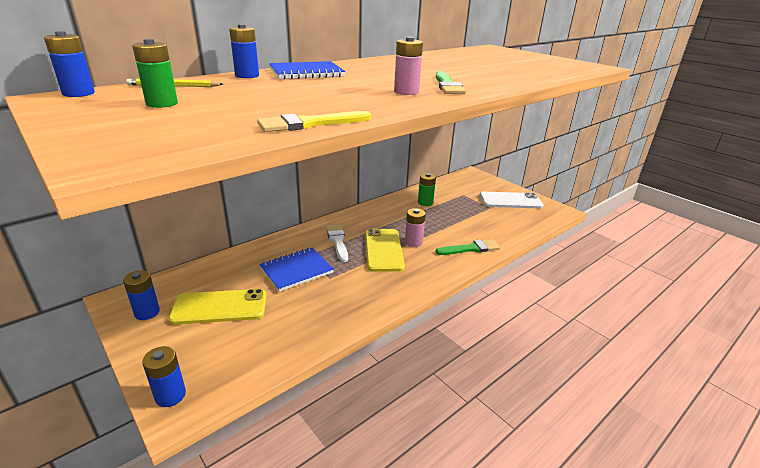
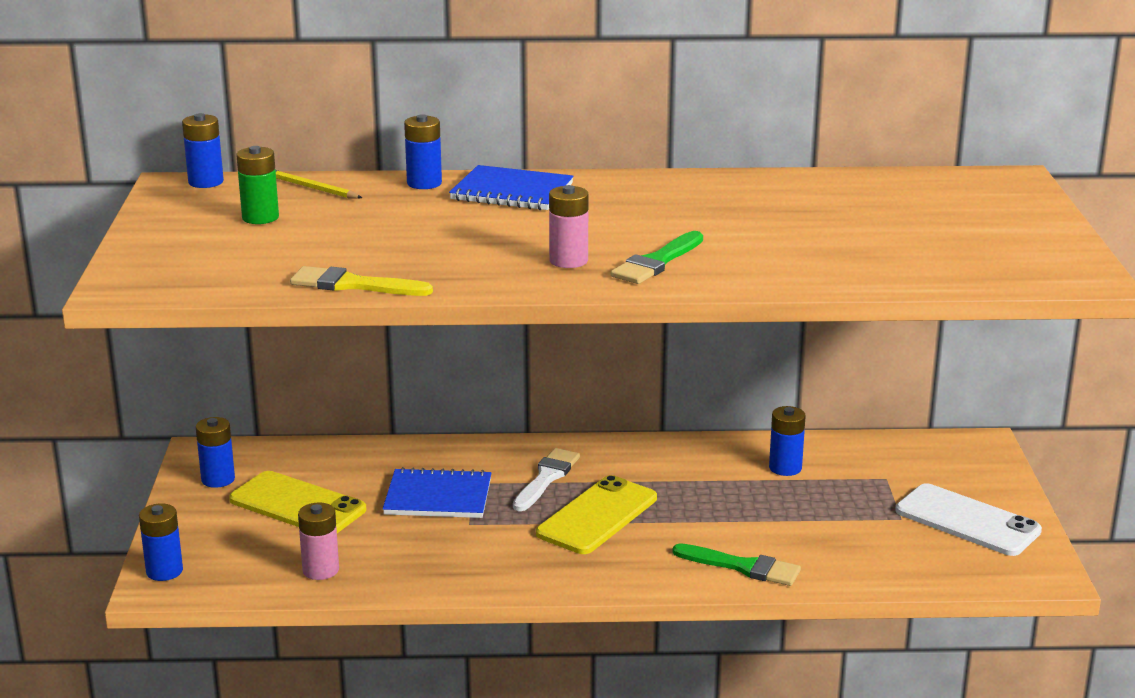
camera: 40 degrees right, 5 degrees down
(413, 242) = (662, 522): pink battery -> pink battery (320, 570)
(425, 202) = (785, 468): green battery -> blue battery

